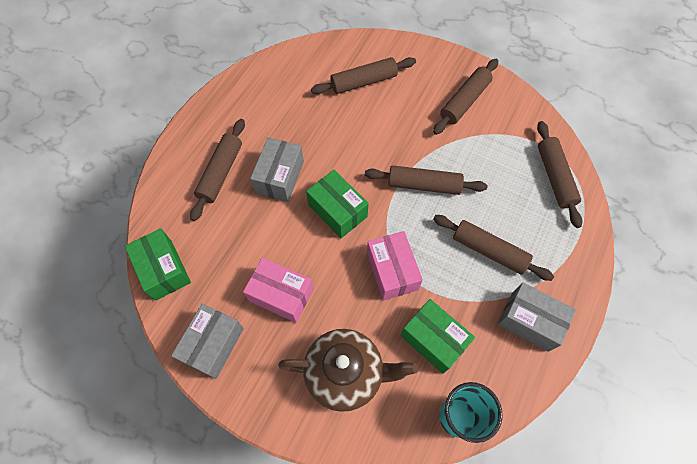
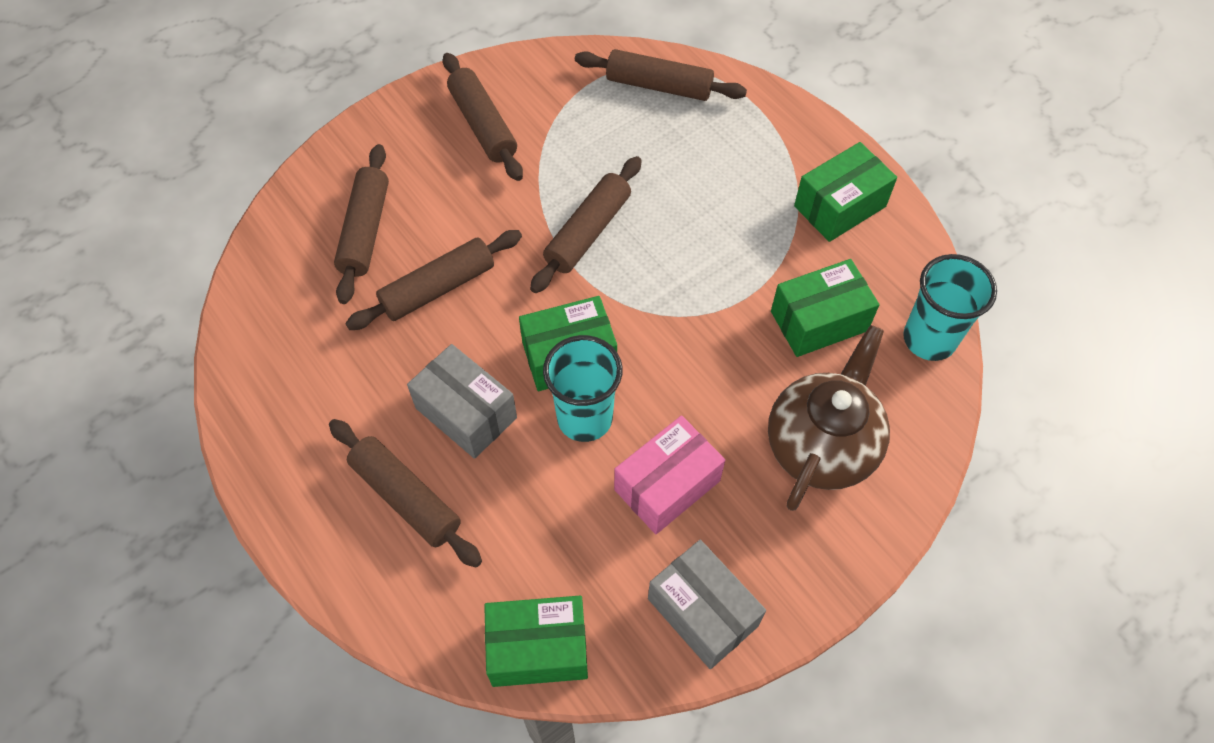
camera: 65 degrees left, 5 degrees down
(303, 235) = (584, 418): none -> turquoise cup
(392, 271) = (699, 327): pink box -> none
(489, 250) = (725, 203): brown rolling pin -> brown rolling pin (438, 288)
(530, 321) = (840, 206): grey box -> green box

